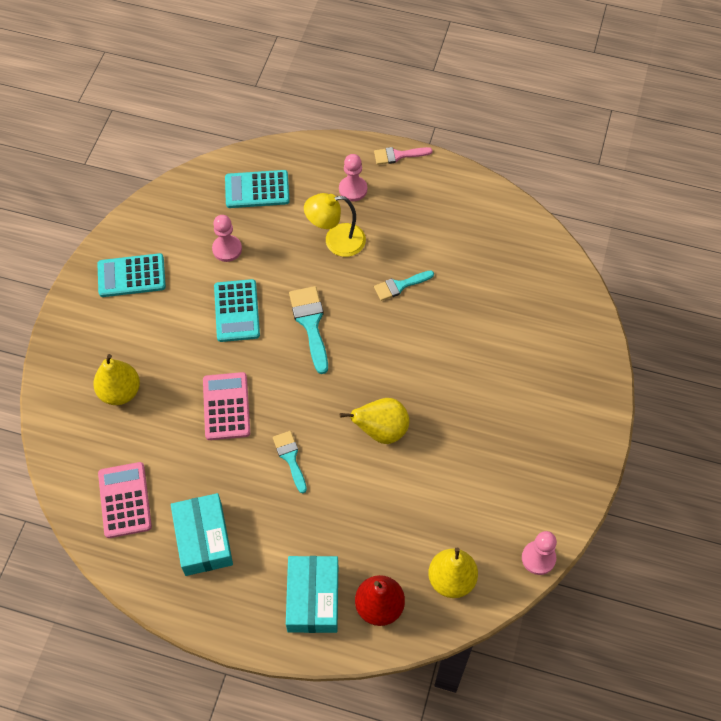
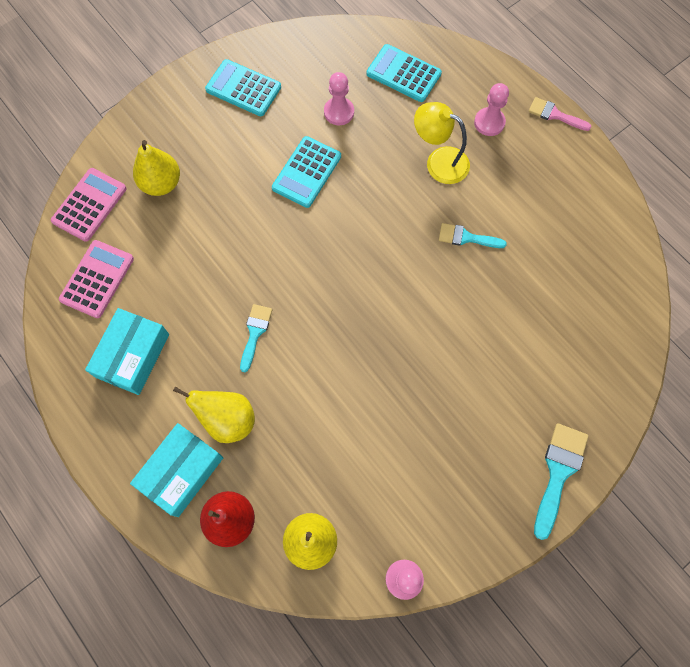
camera: 35 degrees right, 10 degrees up
(226, 406) = (236, 252): pink calculator -> pink calculator (89, 205)
(310, 324) = (361, 223): turquoise brush -> turquoise brush (558, 473)
(381, 430) = (350, 361): yellow pear -> yellow pear (228, 420)

